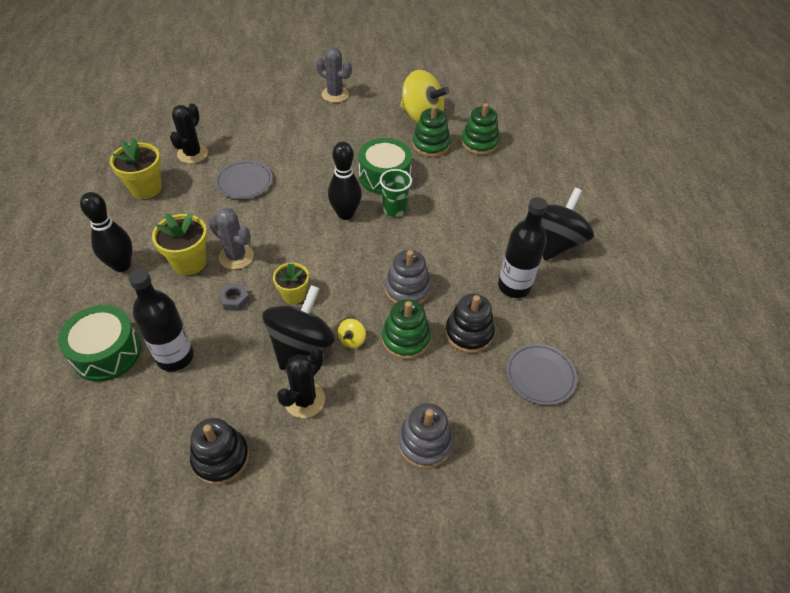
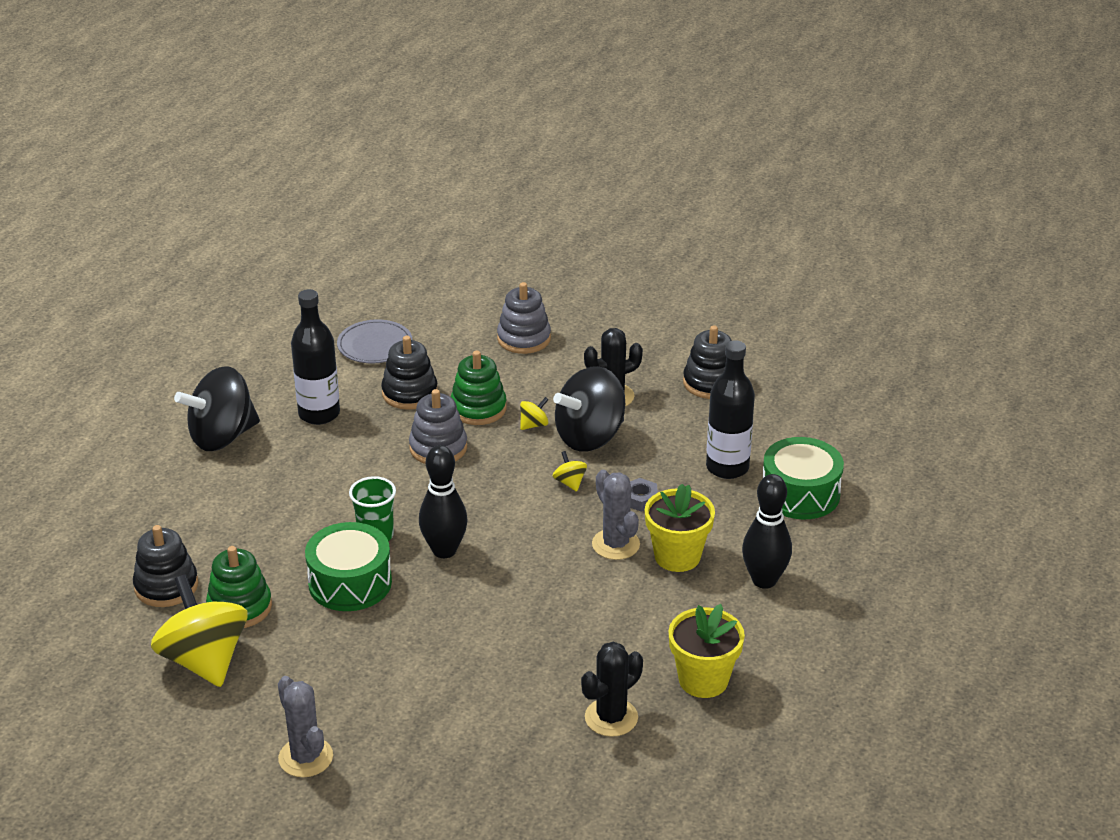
camera: 150 degrees left, 15 degrees down
(244, 182) = (554, 642): grey plate -> none
(293, 295) = (570, 482): yellow flower pot -> yellow spinning top
(479, 143) = (166, 586): green stacking toy -> black stacking toy

